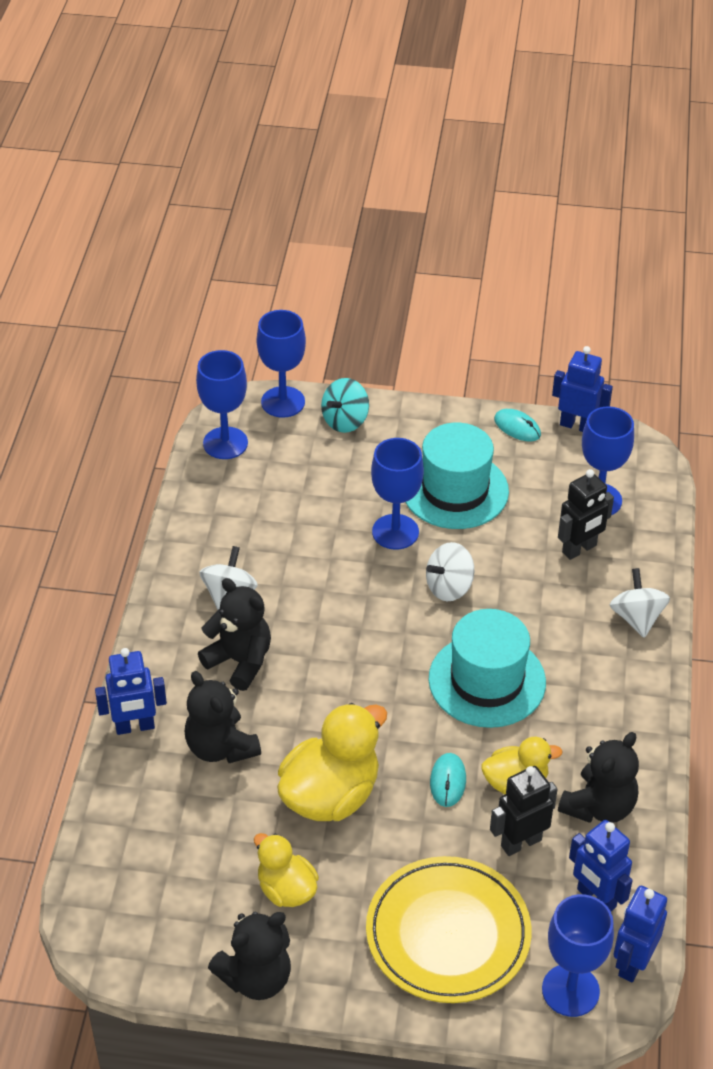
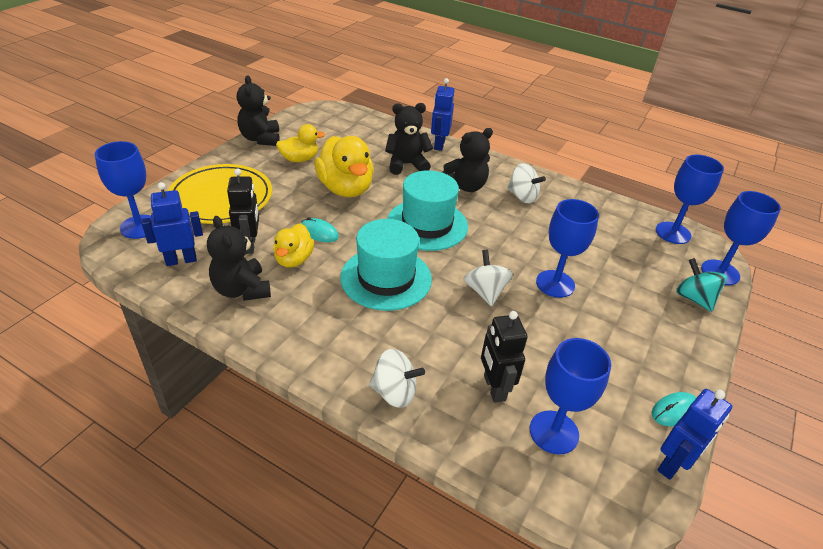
camera: 110 degrees right, 5 degrees down
(455, 490) = (594, 334): turquoise hat -> turquoise hat (427, 224)
(632, 963) = (125, 257): blue robot -> none

